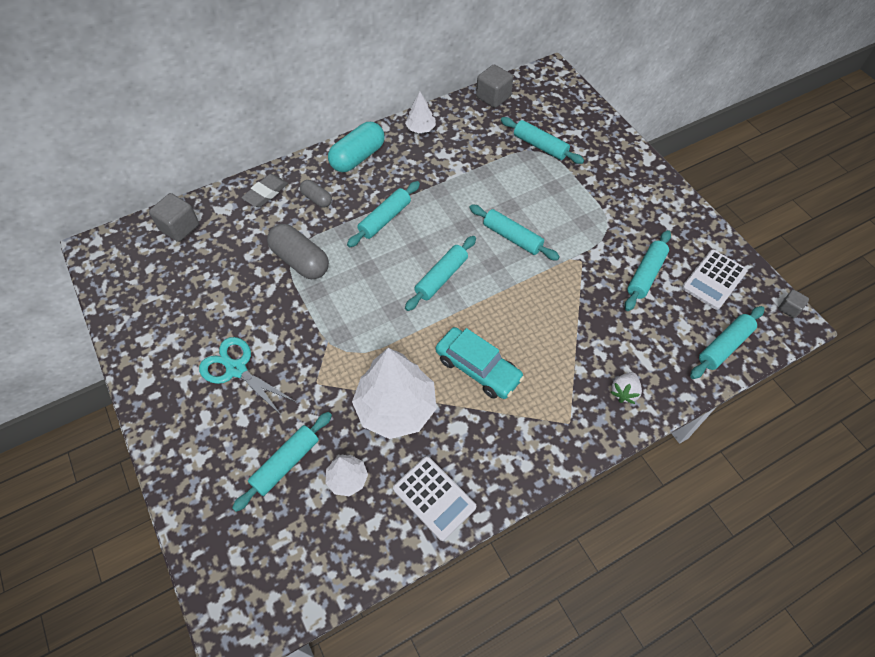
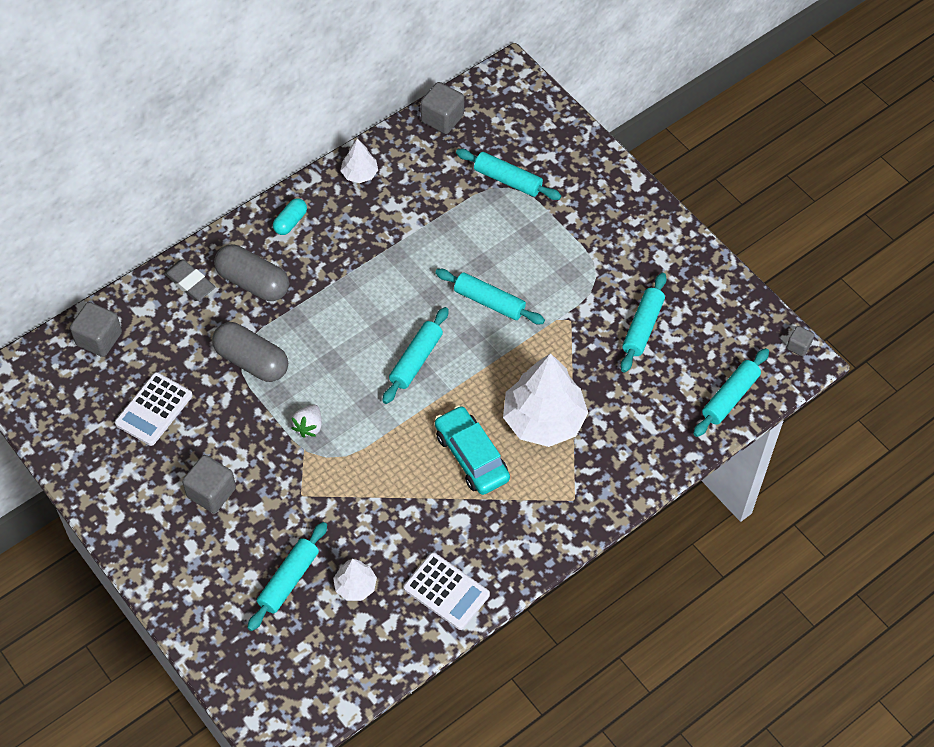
camera: 10 degrees left, 0 degrees up
(236, 369) = (211, 492): turquoise scissors -> grey cube
(266, 193) = (190, 283): grey eraser -> grey eraser turned 75 degrees counterclockwise
(317, 199) = (253, 282): grey capsule -> grey capsule, size x1.81
(358, 157) = (290, 222): turquoise capsule -> turquoise capsule, size x0.55
(385, 219) = (338, 297): turquoise rolling pin -> none
(396, 408) = (391, 509): white tree -> white tree (543, 420)
(478, 368) = (471, 456): turquoise car -> turquoise car turned 150 degrees counterclockwise
(624, 392) = (628, 460): white strawberry -> white strawberry (309, 426)
(714, 280) = (717, 323): white calculator -> white calculator (154, 409)

